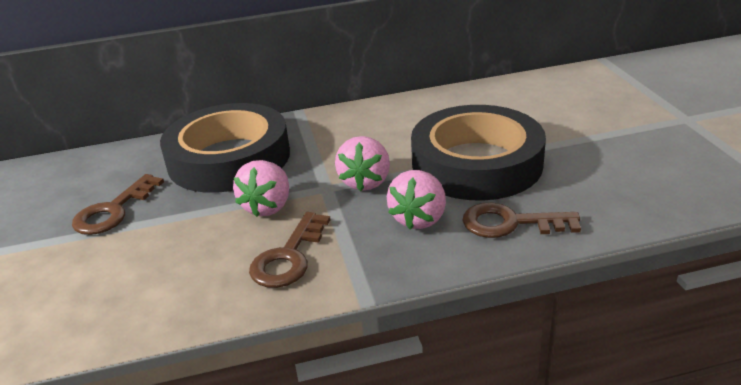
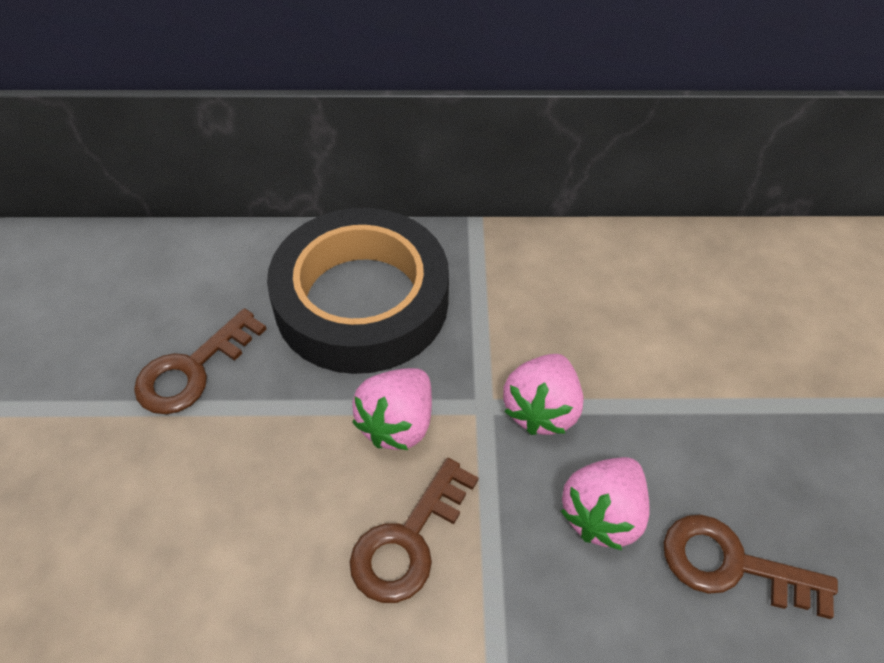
camera: 10 degrees right, 20 degrees up
(476, 163) = (710, 415): black tape -> none

